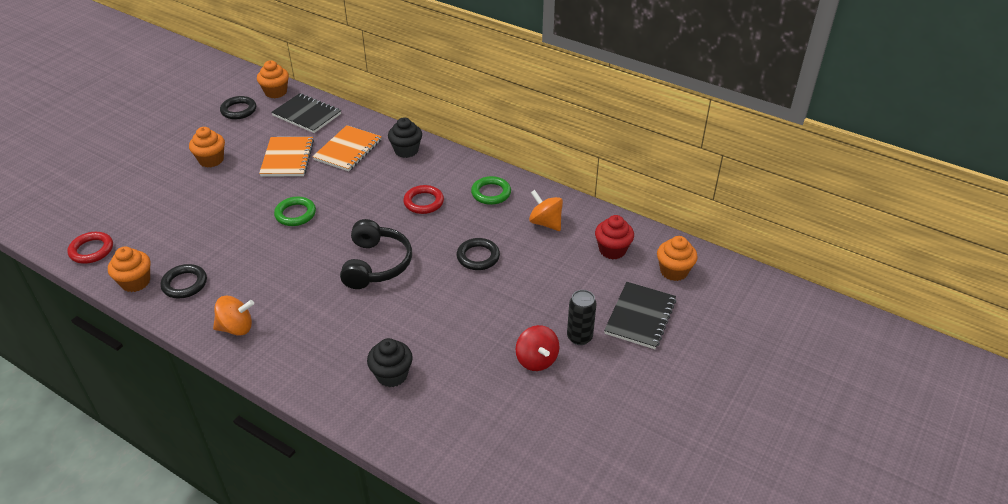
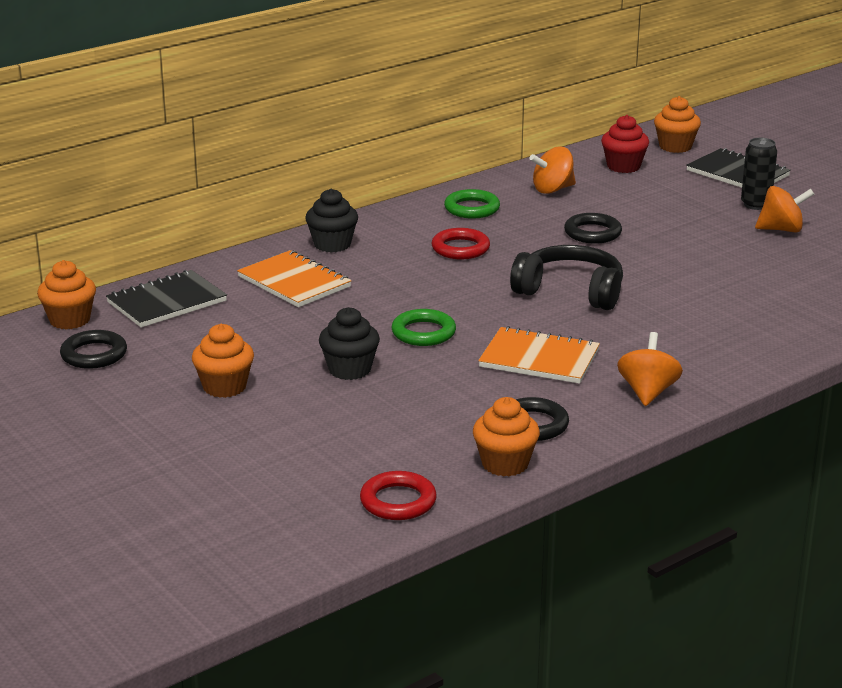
camera: 70 degrees left, 15 degrees down
(287, 158) = (275, 327): orange notebook -> orange notebook (539, 359)
(392, 375) = (775, 305): black cupcake -> black cupcake (349, 369)
(536, 360) = (781, 229): red spinning top -> orange spinning top

